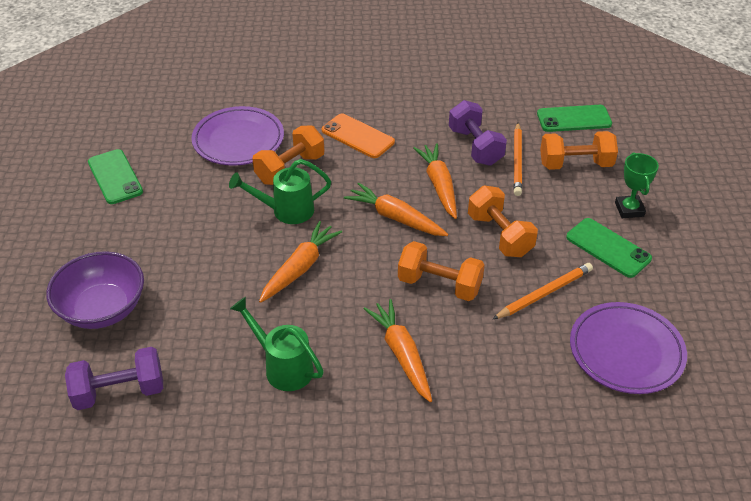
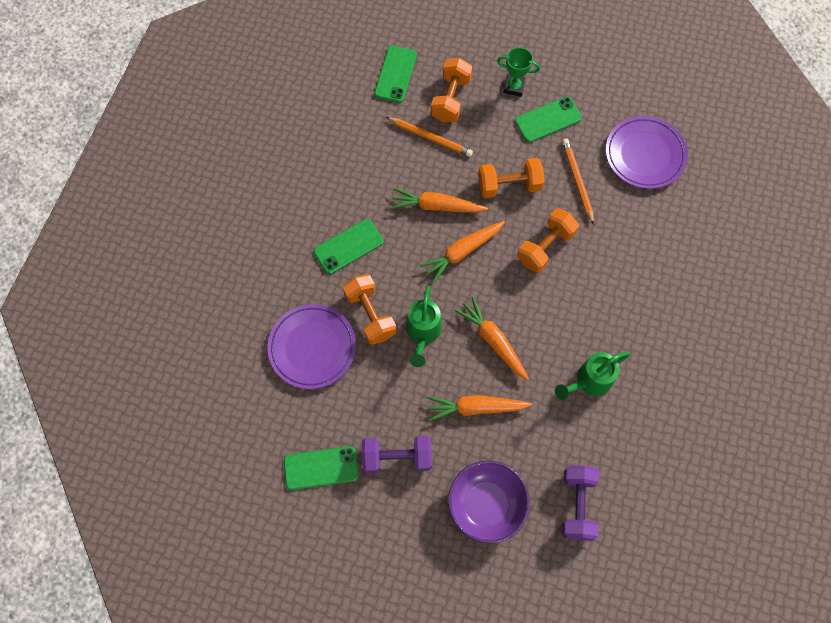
camera: 70 degrees left, 25 degrees up
(357, 136) = (348, 246): orange phone -> green phone
(402, 354) = (603, 296): orange carrot -> orange carrot (476, 408)
(475, 147) = (400, 161): purple dumbbell -> purple dumbbell (397, 457)

